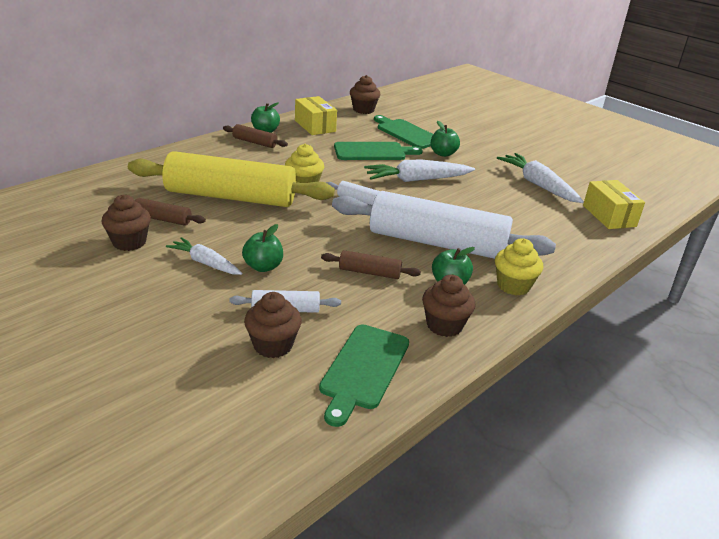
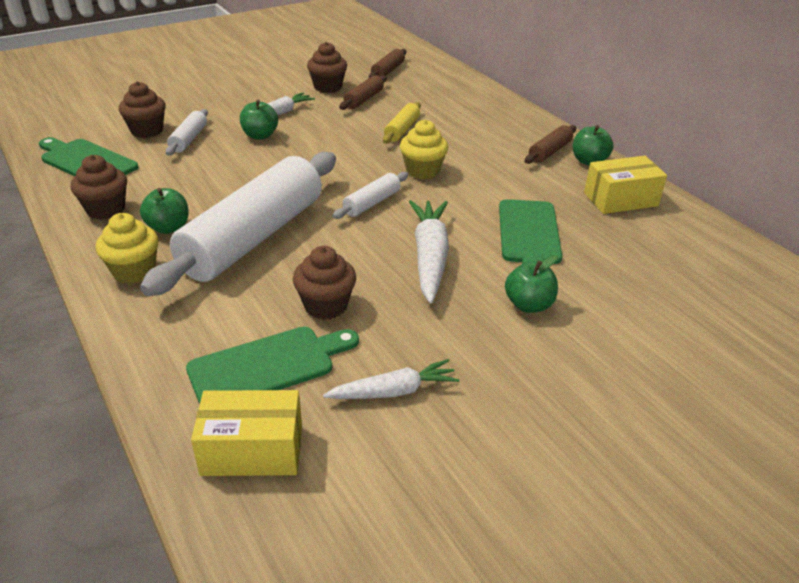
camera: 105 degrees right, 5 degrees up
(231, 197) = (402, 130): yellow rolling pin -> yellow rolling pin, size x0.42
(363, 110) = (714, 254): brown cupcake -> brown cupcake (326, 306)
(369, 272) = (219, 185): brown rolling pin -> brown rolling pin (388, 71)
(406, 133) = (615, 282): green cutting board -> green cutting board (267, 366)
(538, 185) = (394, 391): white carrot -> white carrot, size x0.64

